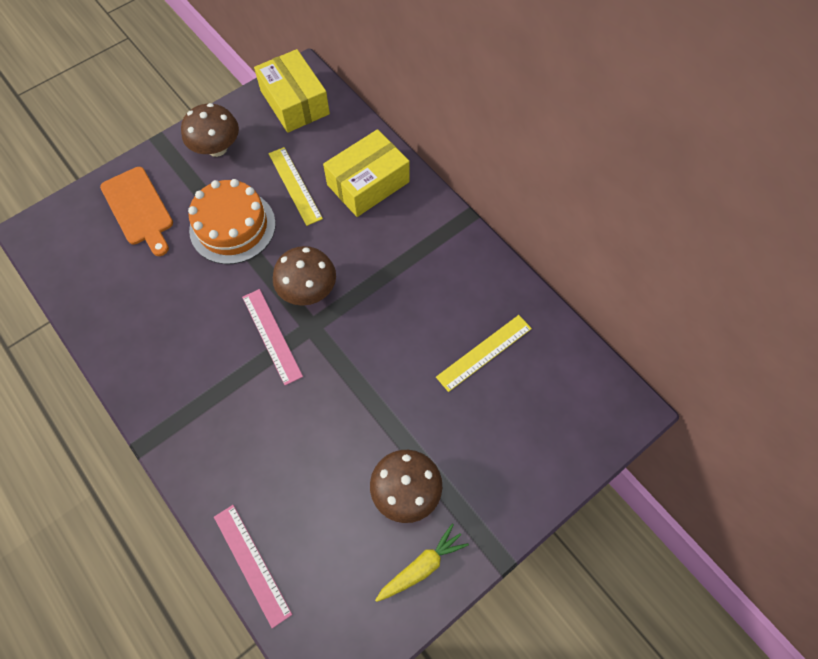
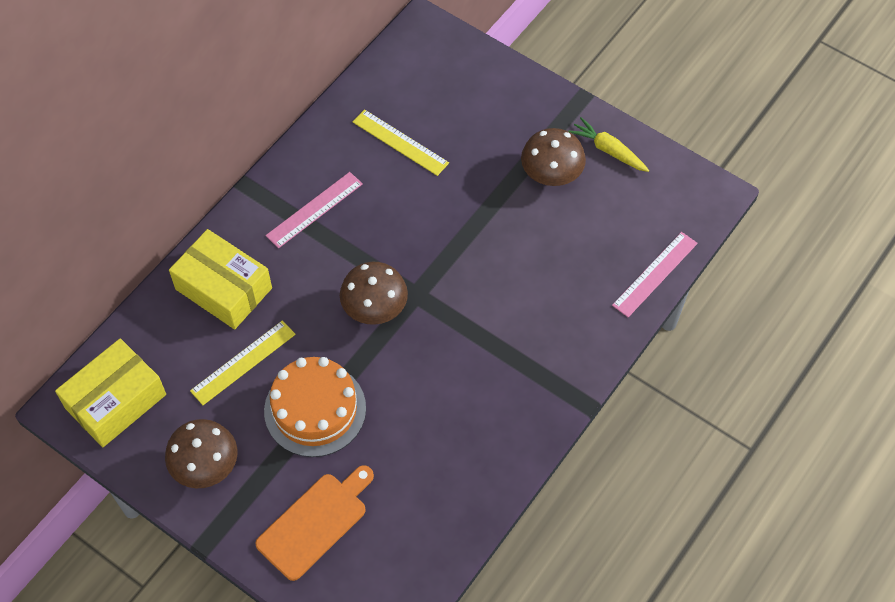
camera: 105 degrees left, 5 degrees down
(272, 336) = (436, 327): pink ruler -> pink ruler (314, 209)

